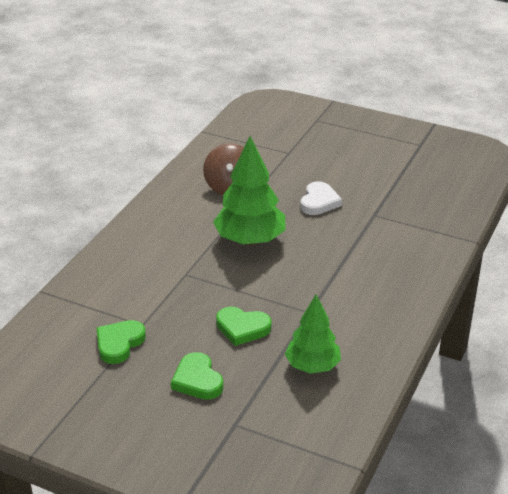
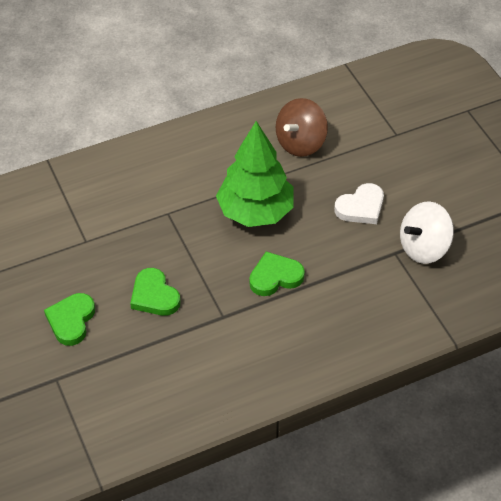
camera: 40 degrees right, 15 degrees up
(119, 343) = (52, 248): green heart -> green heart (275, 277)
(312, 366) = (167, 369): green tree -> none
(388, 203) = (424, 248): none -> white spinning top

